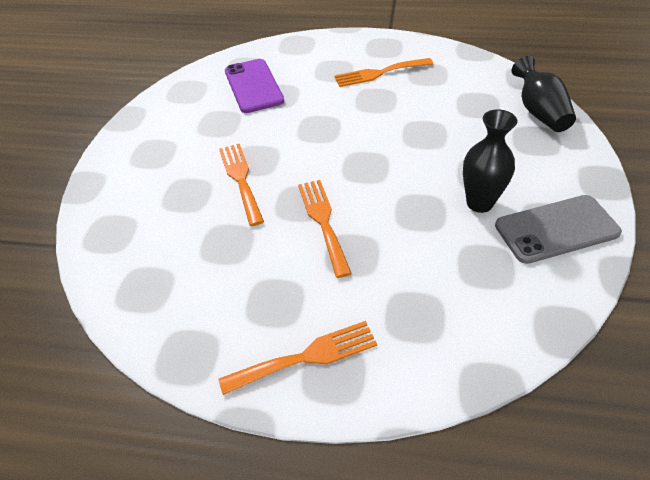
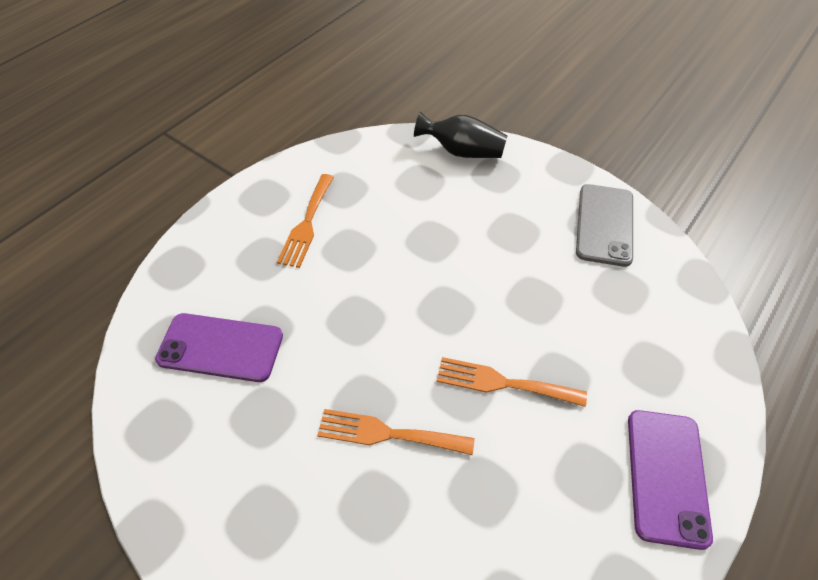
camera: 65 degrees left, 5 degrees up
(306, 357) = (667, 476): orange fork -> purple phone
(479, 203) = (548, 253): black vase -> none

